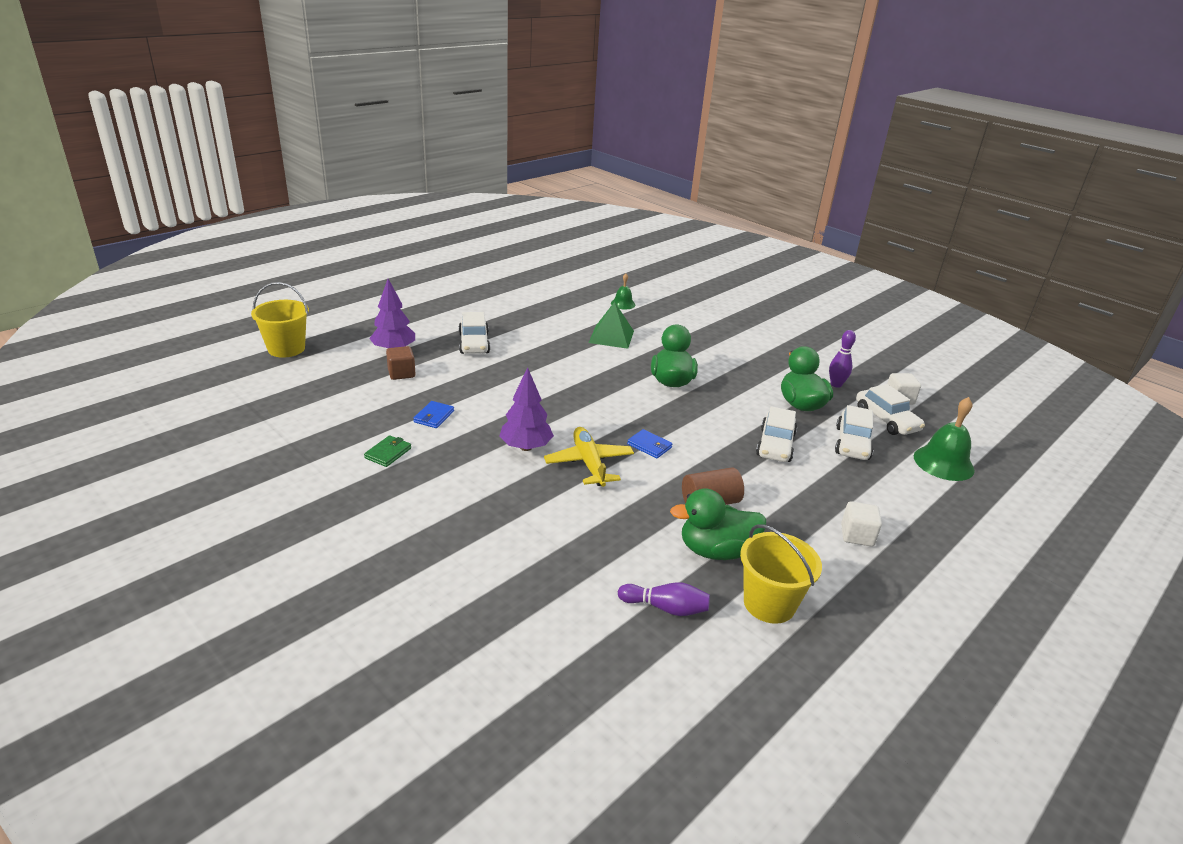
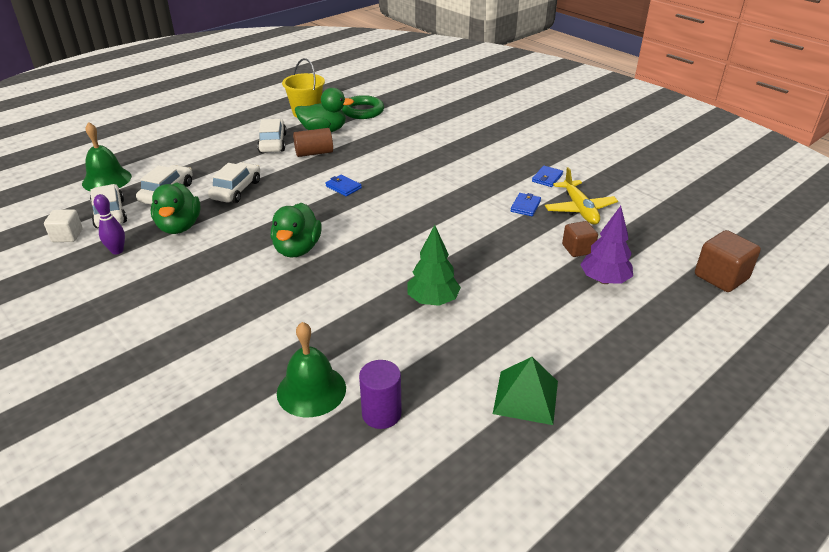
camera: 175 degrees left, 5 degrees up
(286, 349) = (721, 277): yellow bucket -> brown cube
(388, 453) = (547, 178): green wallet -> blue wallet
(474, 343) = (517, 294): white car -> white car (273, 143)
(526, 447) = (443, 184): purple tree -> none
(544, 342) = (433, 300): none -> green tree
(577, 294) = (381, 414): none -> purple cylinder
(589, 463) = (394, 174): yellow plane -> yellow plane (579, 209)
(611, 336) = (346, 314): green pyramid -> green pyramid (526, 397)
(623, 304) = (311, 390): green bell -> green bell, size x1.75
(665, 608) = (363, 111): purple bowling pin -> green ring
(857, 535) = (228, 138): white cube -> none

